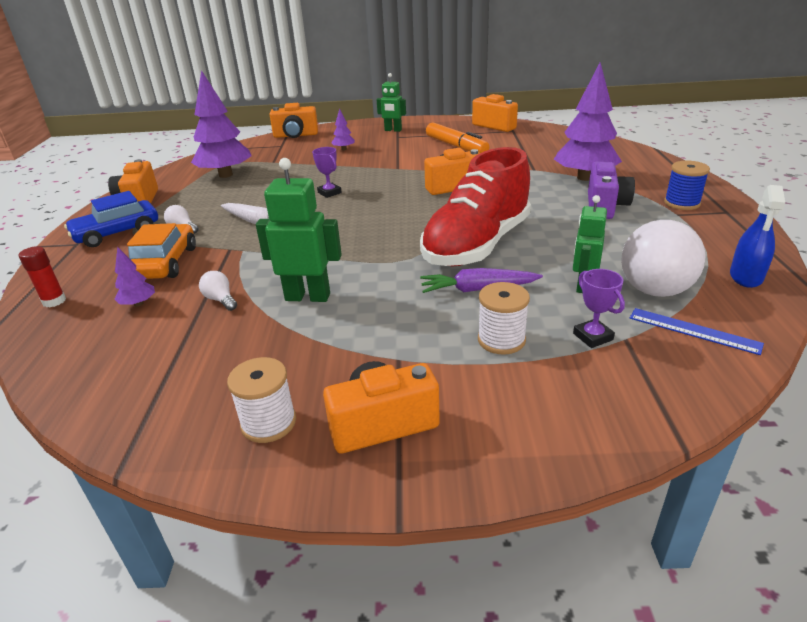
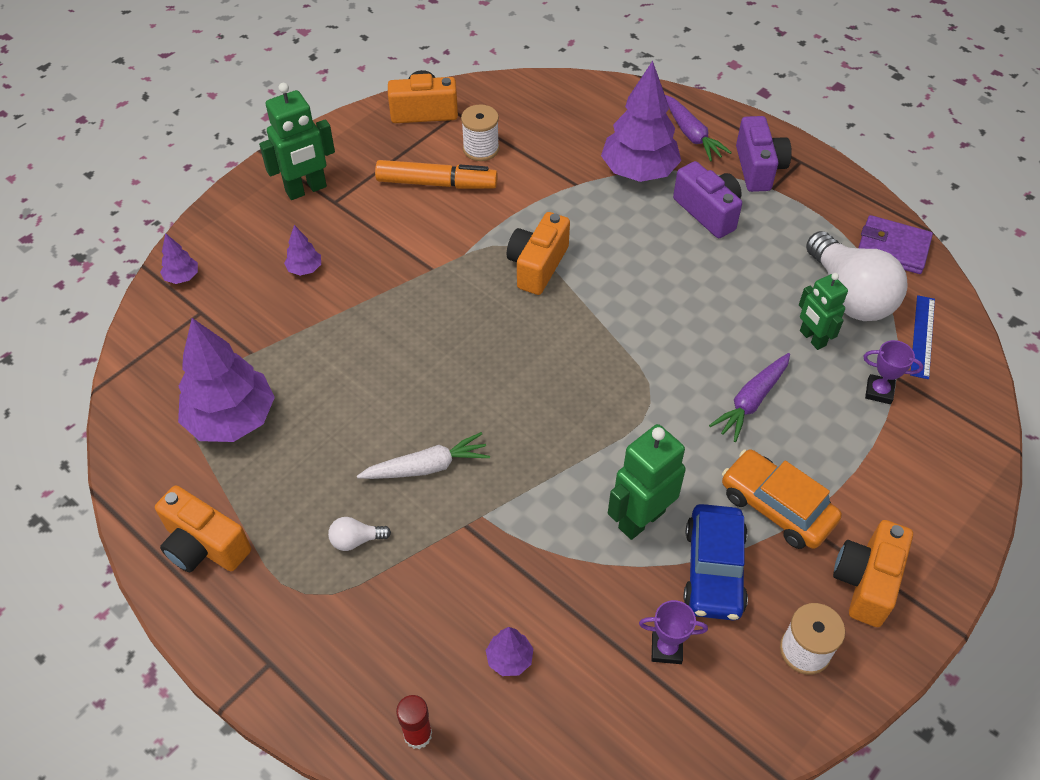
camera: 50 degrees left, 20 degrees up
(117, 233) = (288, 609): blue car -> blue car (714, 570)
(165, 263) = (435, 596): orange car -> orange car (776, 507)
(220, 300) = (575, 587): white light bulb -> none
(296, 135) = (182, 277): orange camera -> purple tree
(329, 193) = (424, 363): purple trophy -> purple trophy (666, 649)
(393, 130) = (306, 189): green robot -> green robot, size x1.50
(476, 245) = (679, 344): red shoe -> none
(501, 340) = (834, 443): white spool -> white spool (481, 149)
(652, 176) = (691, 135): none -> purple carrot
(682, 203) = (758, 168): blue spool -> purple camera
(693, 330) = (922, 336): blue ruler -> blue ruler turned 60 degrees counterclockwise
(746, 277) = (892, 248): blue spray bottle -> purple wallet

